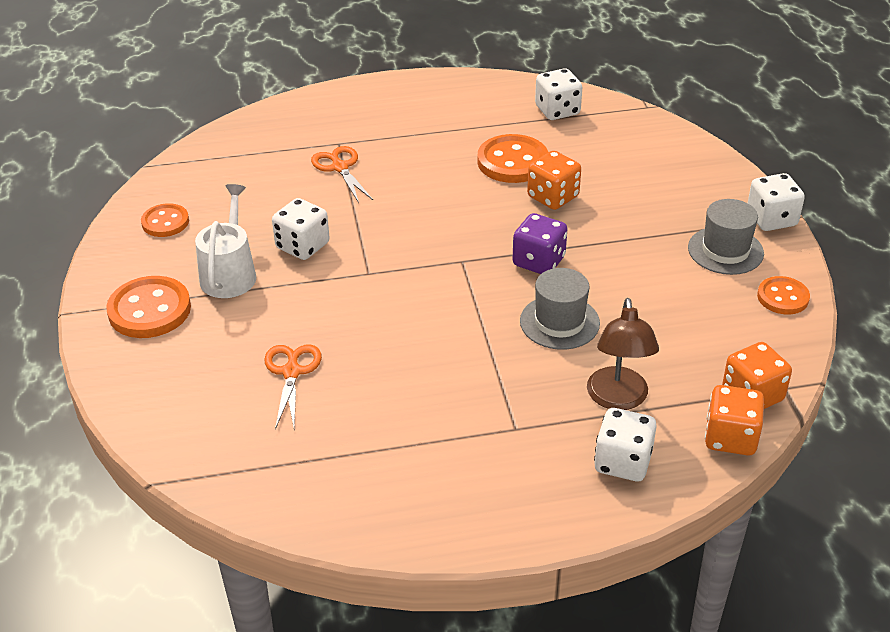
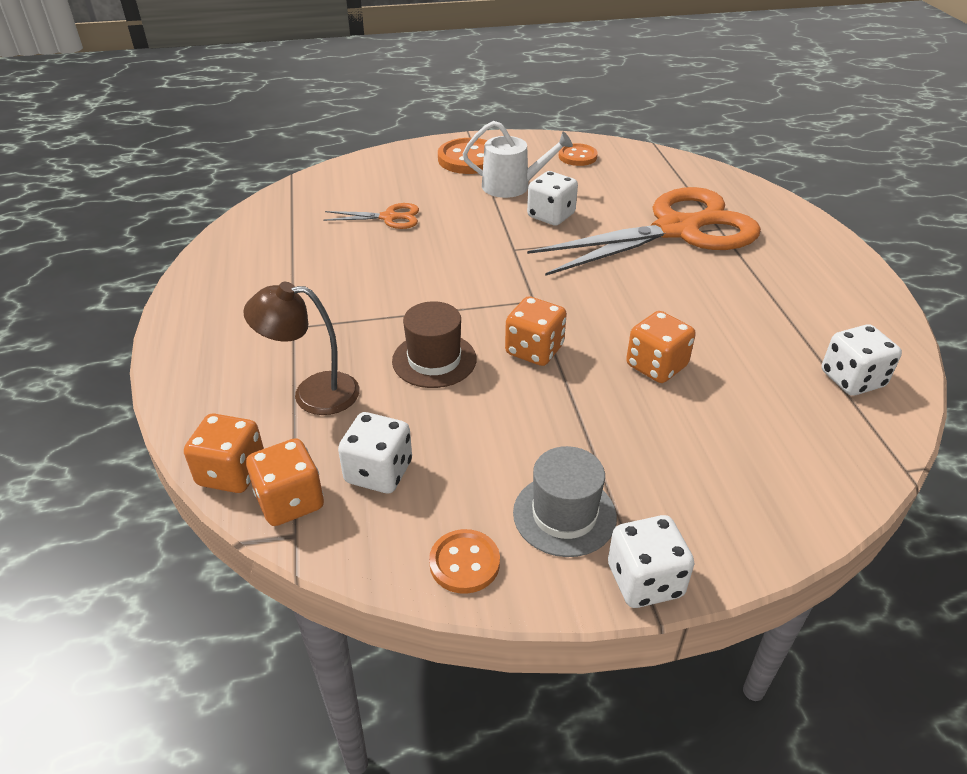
camera: 90 degrees right, 0 degrees up
(340, 167) = (677, 230): orange scissors -> orange scissors, size x2.41
(512, 162) = (721, 338): orange button -> none
(539, 261) = (534, 350): purple dice -> orange dice
(559, 322) = (434, 360): grey hat -> brown hat
(622, 462) = (228, 389): white dice -> white dice (379, 472)

